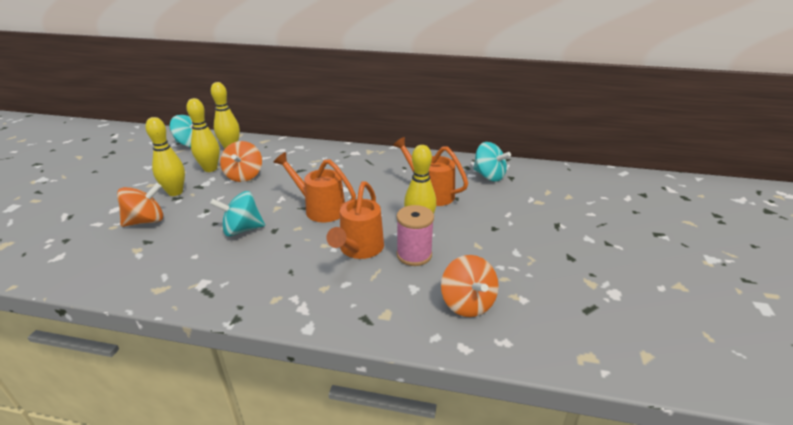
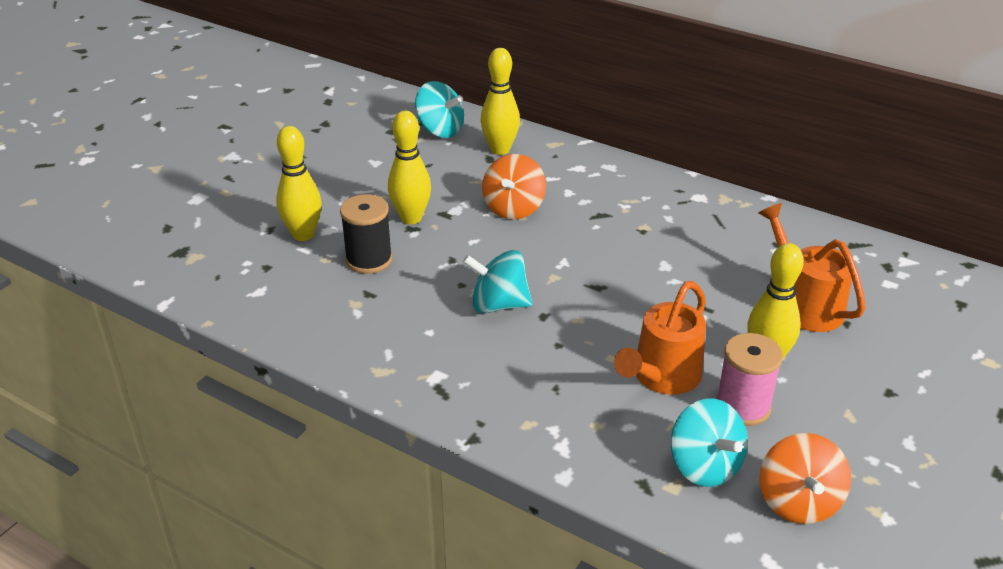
camera: 20 degrees right, 5 degrees up
(146, 221) = (369, 260): orange spinning top -> black spool
(210, 169) = (465, 184): yellow bowling pin -> yellow bowling pin (303, 234)
(320, 209) = (618, 294): orange watering can -> none
(489, 176) = (921, 292): turquoise spinning top -> turquoise spinning top (704, 466)

